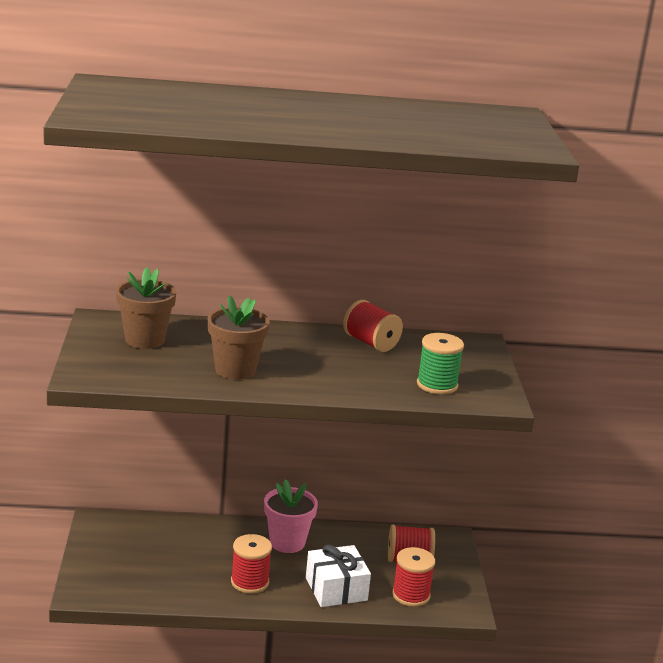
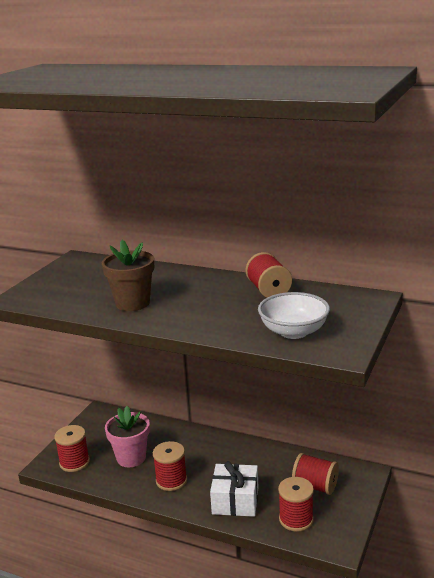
camera: 30 degrees right, 0 degrees up
(114, 583) = (74, 462): none -> red spool
(145, 340) = (91, 275): brown flower pot -> none
(287, 542) = (223, 452): pink flower pot -> pink flower pot (131, 458)
(437, 385) = (293, 332): green spool -> white bowl

